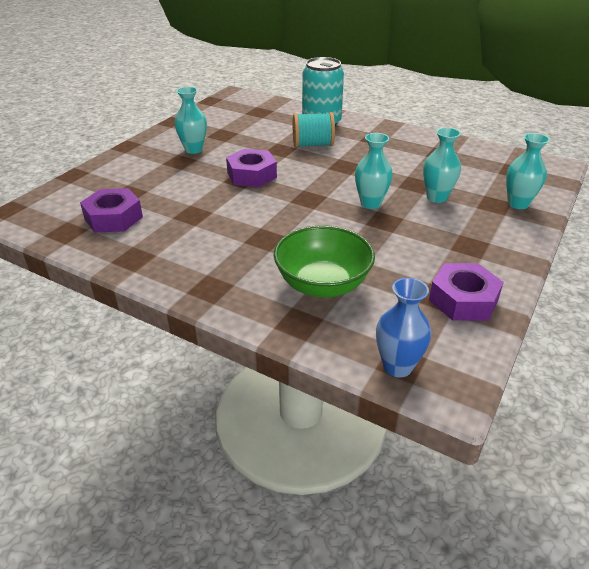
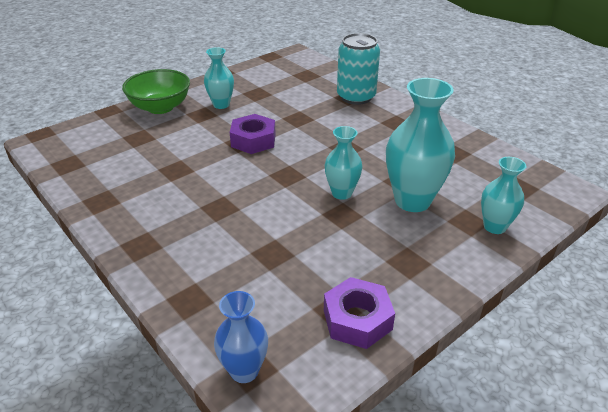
camera: 20 degrees right, 0 degrees up
(113, 218) = (111, 159): purple nut -> none
(313, 145) = (331, 119): turquoise spool -> none
(322, 285) = (237, 267): green bowl -> green bowl (160, 107)
(436, 197) = (412, 201): turquoise vase -> turquoise vase, size x1.72

